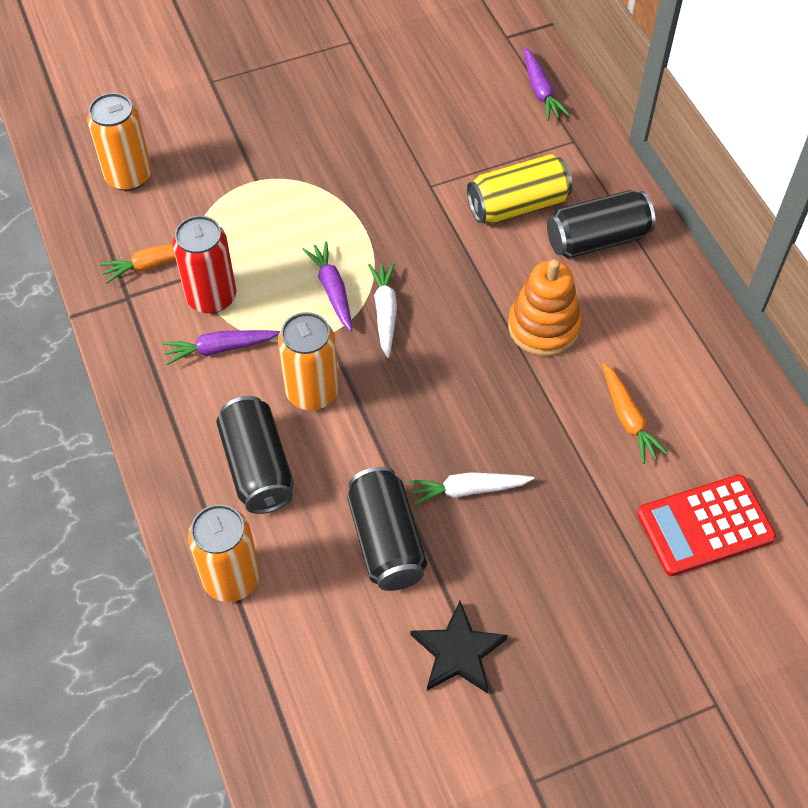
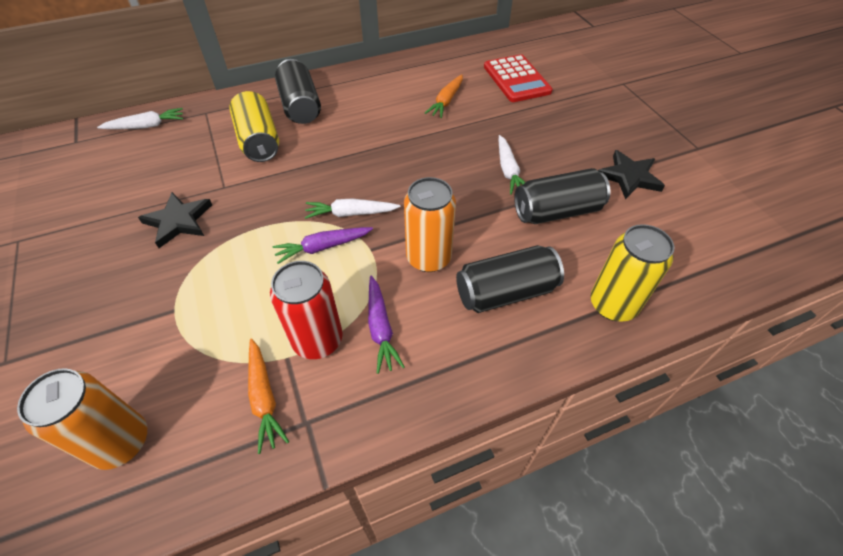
camera: 90 degrees left, 5 degrees down
(231, 578) = (613, 305): orange can -> yellow can
(375, 157) = (178, 221): none -> black star
(540, 91) = (147, 126): purple carrot -> white carrot
(543, 327) = (373, 132): orange stacking toy -> none
(628, 418) = (446, 101): orange carrot -> orange carrot turned 135 degrees clockwise

